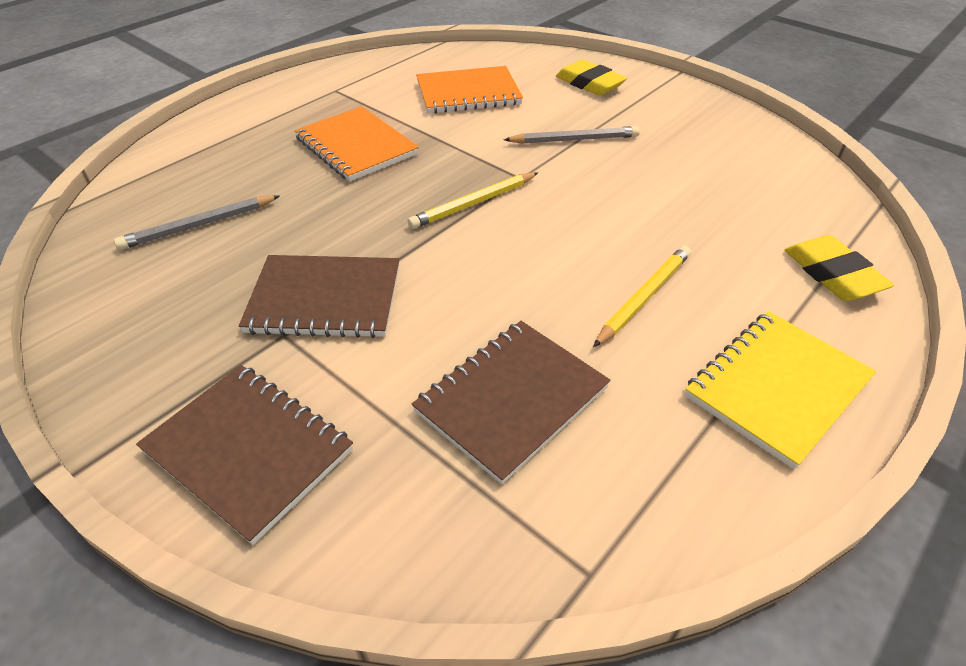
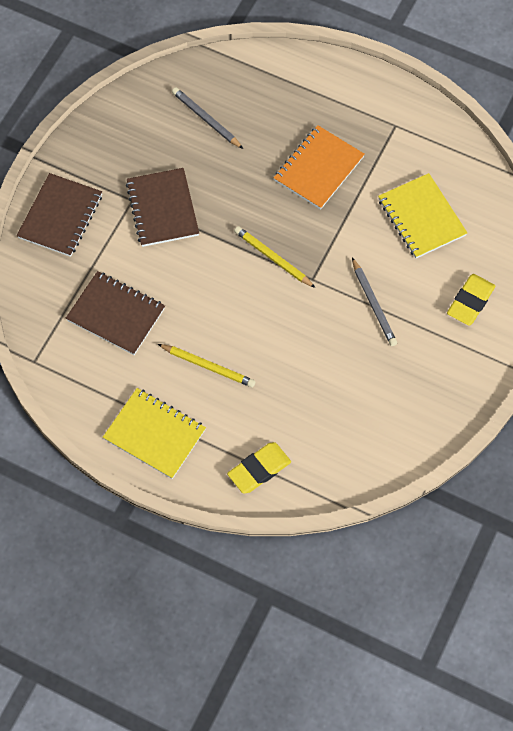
camera: 75 degrees right, 20 degrees up
(468, 93) = (421, 217): orange notebook -> yellow notebook

